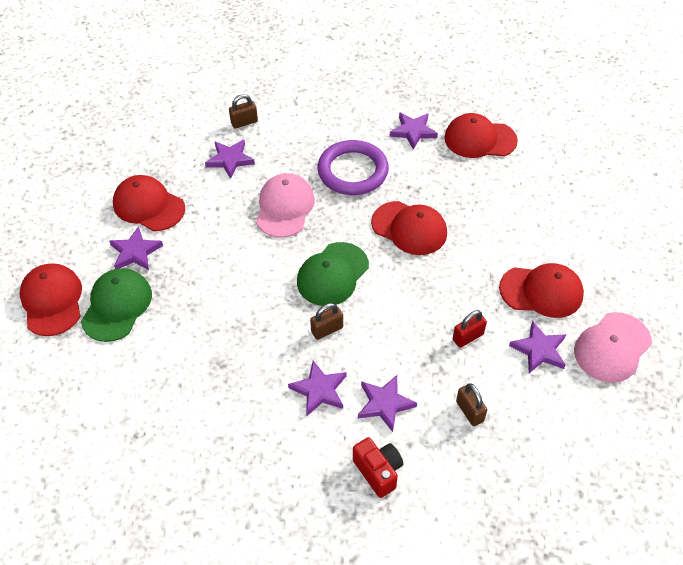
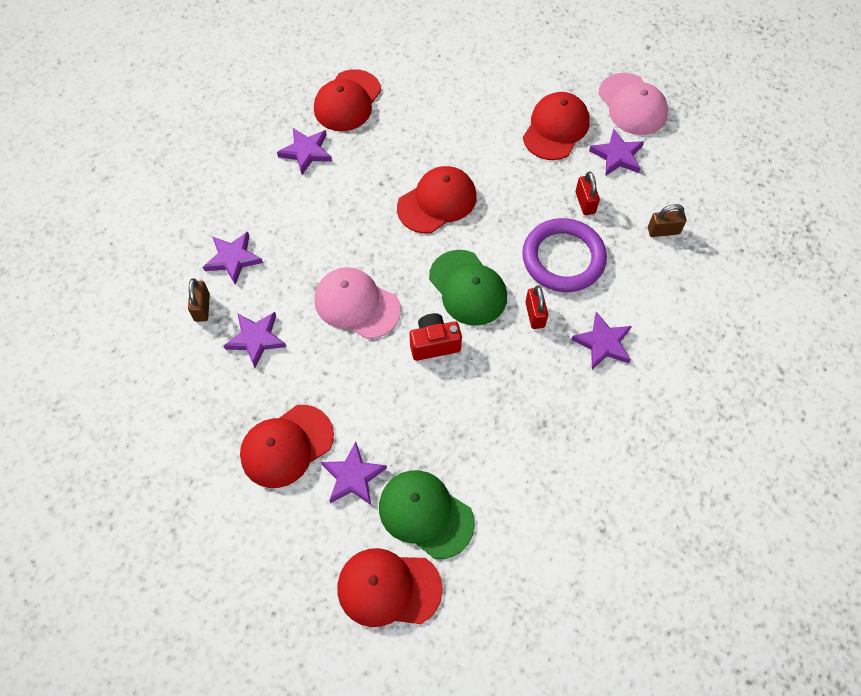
camera: 70 degrees left, 10 degrees up
(327, 329) = (535, 314): brown padlock -> red padlock
(353, 171) = (335, 225): purple ring -> purple ring (563, 258)
(378, 471) = (703, 322): red camera -> red camera (434, 344)
(385, 404) = (635, 293): purple star -> purple star (233, 259)

